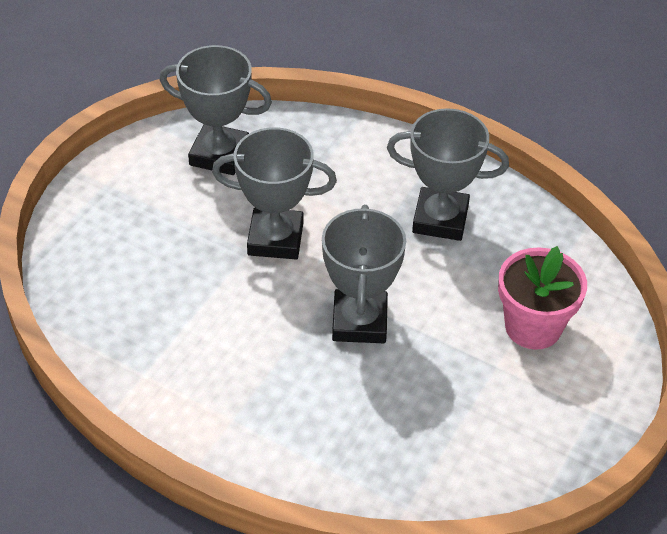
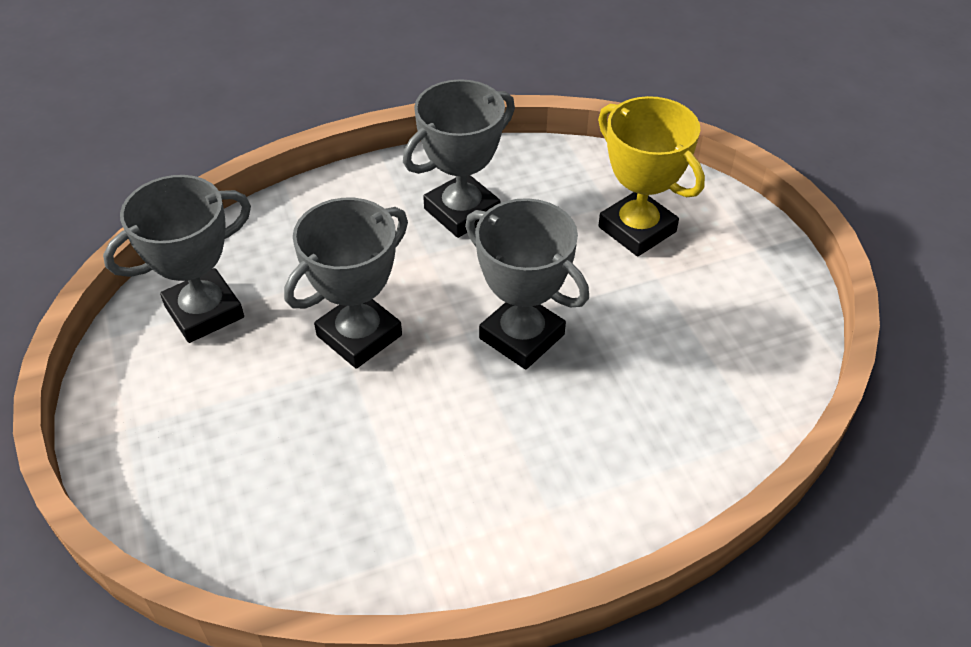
camera: 50 degrees left, 0 degrees up
(533, 327) = (637, 229): pink flower pot -> yellow trophy

